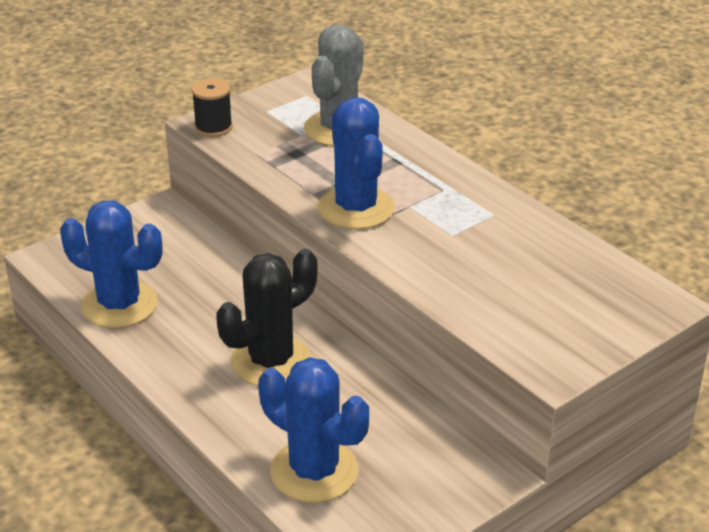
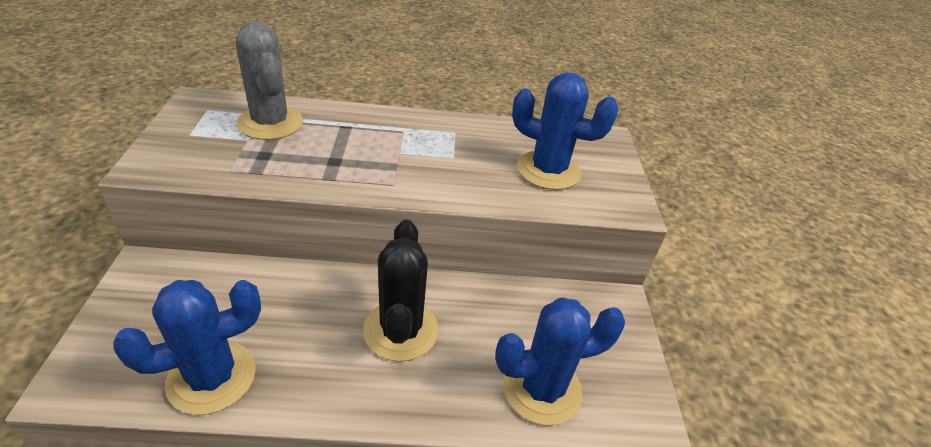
camera: 55 degrees left, 5 degrees up
(213, 127) = (158, 167): black spool -> none
(356, 208) = (368, 172): blue cactus -> blue cactus (548, 170)

